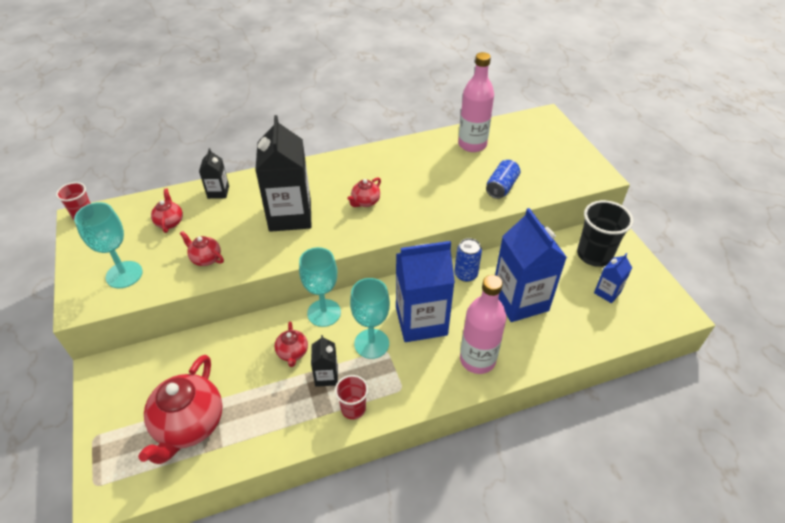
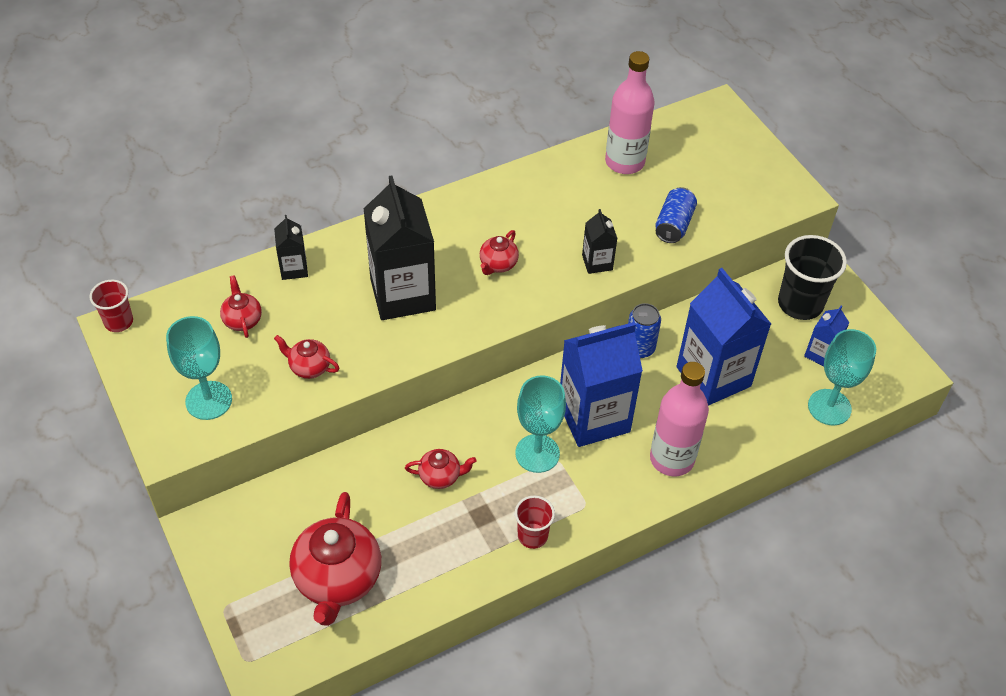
camera: 10 degrees left, 5 degrees up
(292, 353) = (440, 476): red teapot -> red teapot turned 75 degrees counterclockwise
(324, 313) = (467, 420): turquoise goblet -> turquoise goblet (829, 407)
(326, 376) = (490, 500): black carton -> black carton (597, 262)

